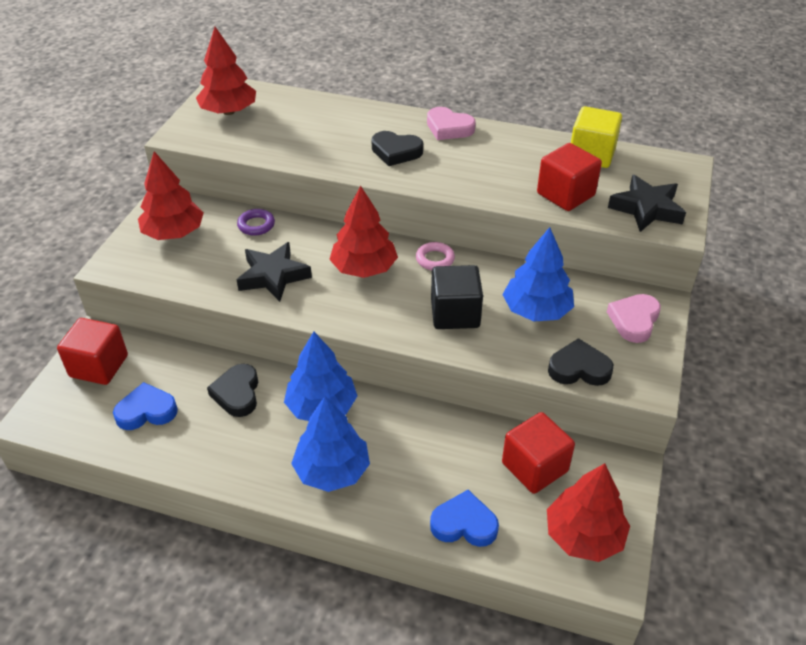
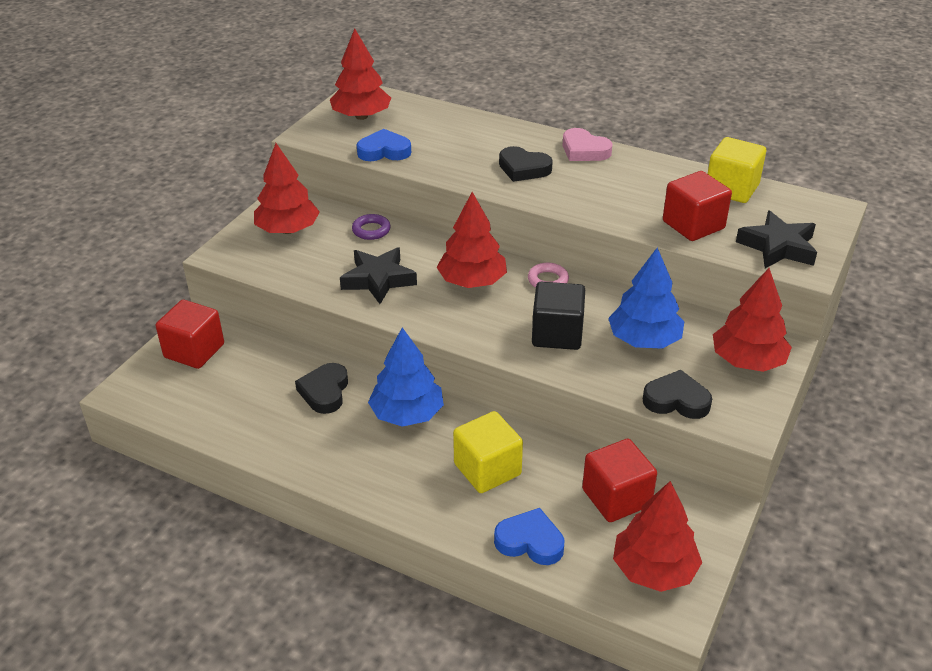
camera: 10 degrees right, 5 degrees down
(146, 411) = (232, 397): blue heart -> blue heart (384, 151)
(332, 470) = (405, 474): blue tree -> none
(409, 454) = (487, 469): none -> yellow cube
(634, 320) = (747, 361): pink heart -> red tree

